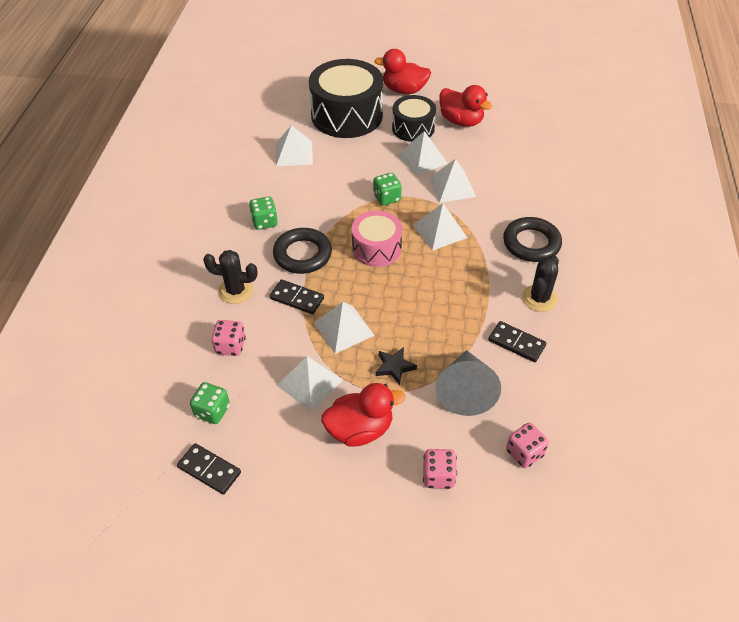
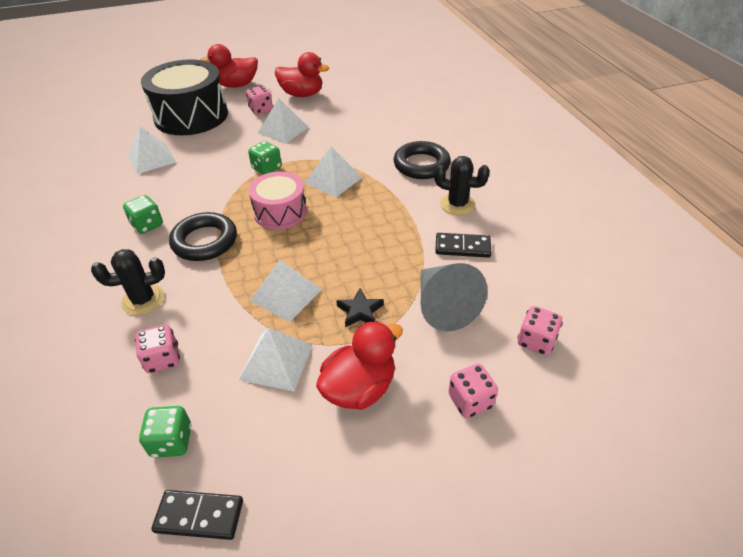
camera: 25 degrees left, 5 degrees down
(297, 298) = (219, 284): black domino -> none
(413, 128) = (261, 110): black drum -> pink dice
(452, 187) = (324, 143): white pyramid -> none
(539, 298) = (457, 204): black cactus -> black cactus turned 75 degrees counterclockwise

